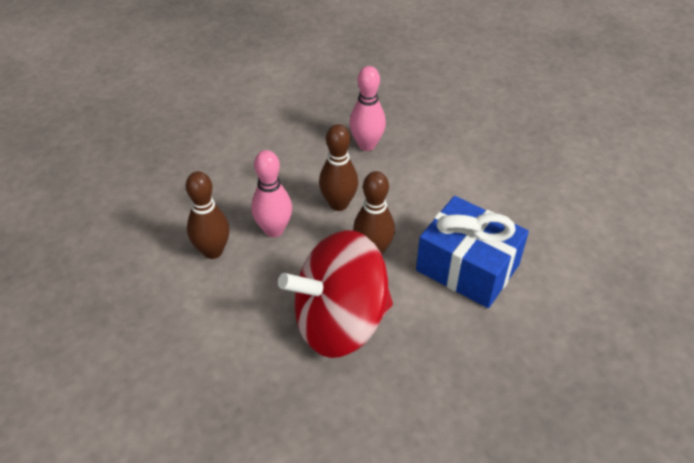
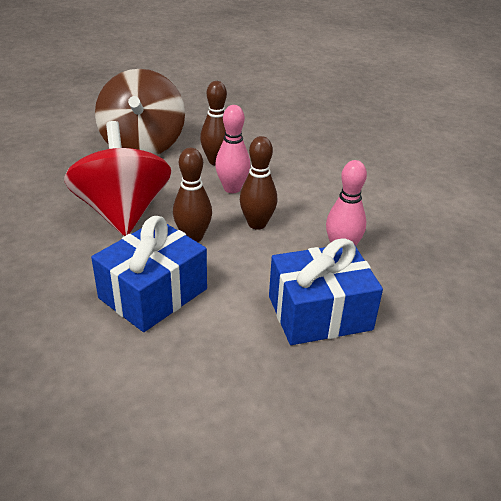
camera: 95 degrees right, 10 degrees down
(172, 337) = (143, 145): none -> brown spinning top
(454, 157) = (319, 313): none -> blue gift

